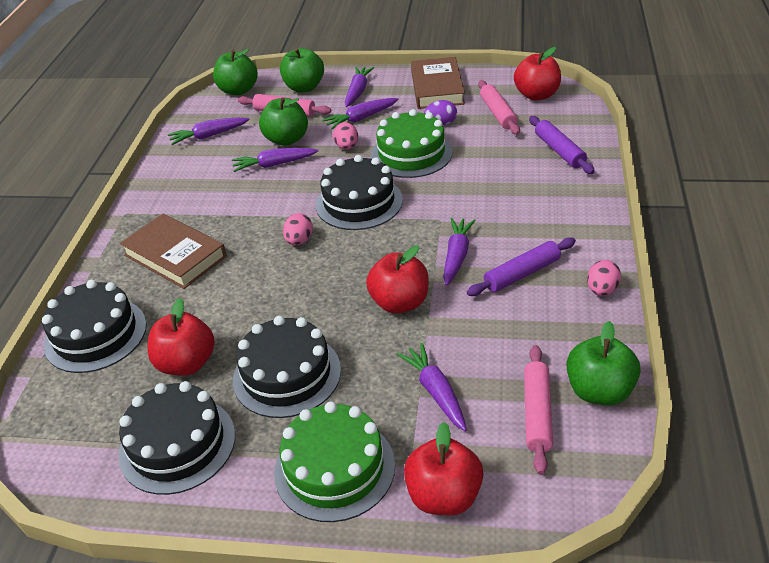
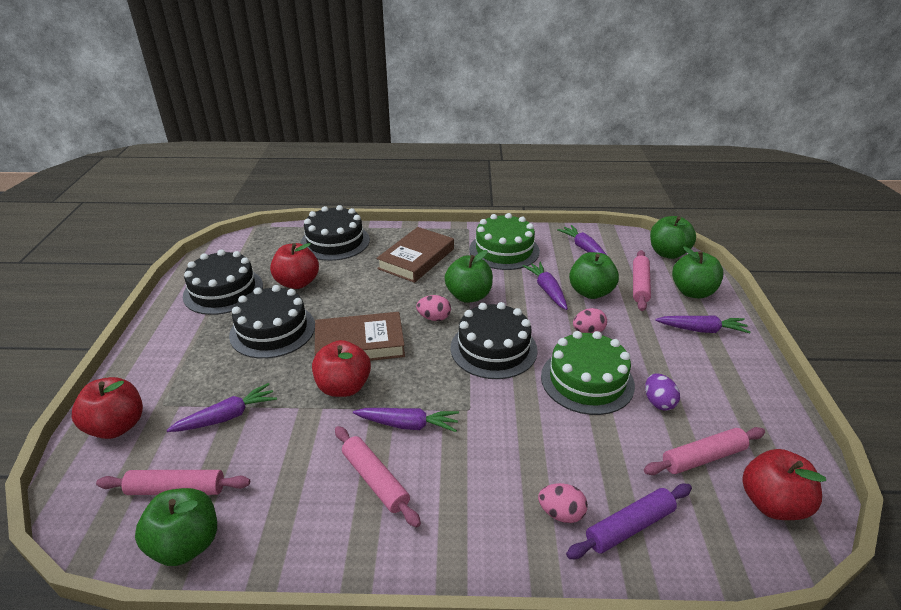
camera: 80 degrees right, 5 degrees down
(267, 216) = (468, 296): none -> green apple
(334, 468) = (171, 364): green cake -> green cake (504, 250)
(361, 119) = (645, 337): purple carrot -> none
(437, 88) = (741, 395): brown book -> brown book (360, 343)
(522, 274) = (375, 480): purple rolling pin -> pink rolling pin
(602, 290) = (339, 558): pink egg -> pink egg (561, 513)

